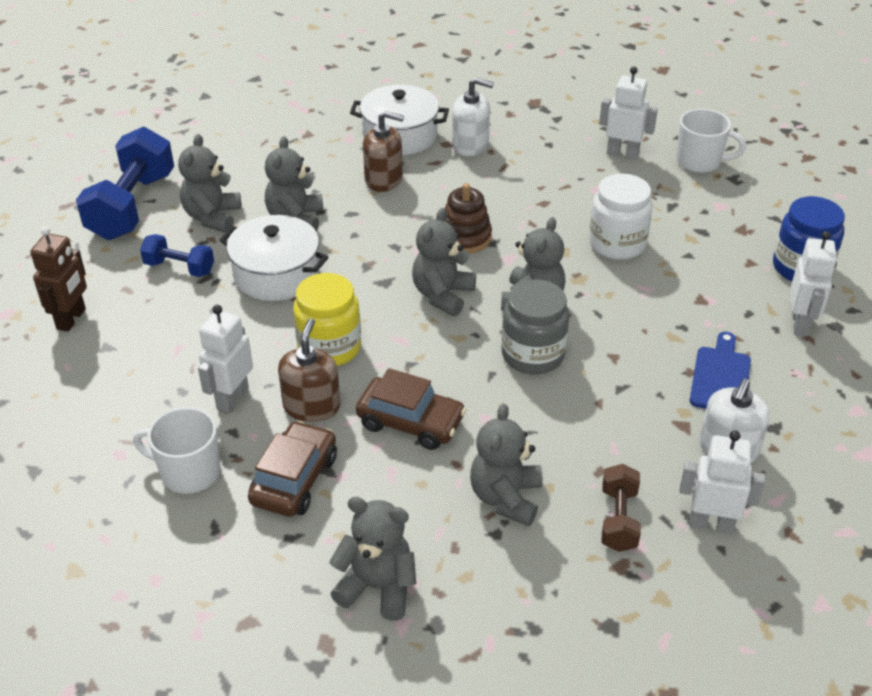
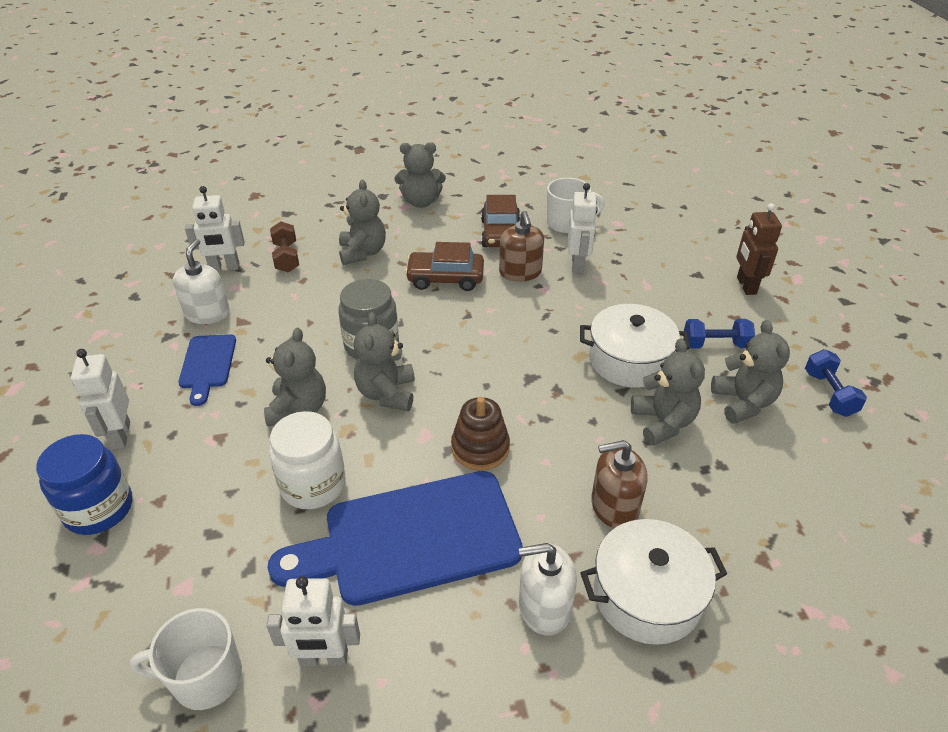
camera: 160 degrees right, 0 degrees up
(132, 206) = (829, 394): blue dumbbell -> blue dumbbell, size x0.52
(329, 348) = (537, 312): yellow jar -> none
(442, 295) = (471, 378): grey teddy bear -> grey teddy bear (298, 409)
(546, 195) = (411, 539): none -> blue cutting board

